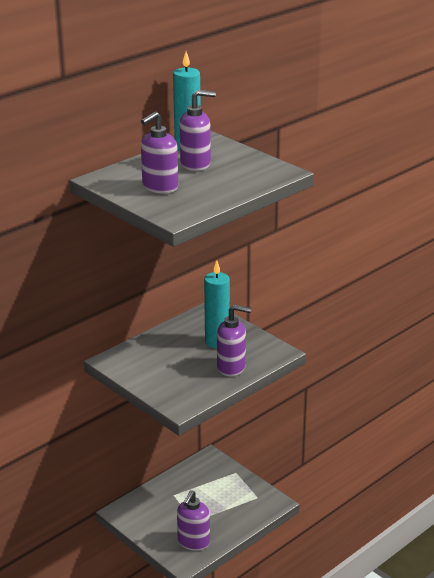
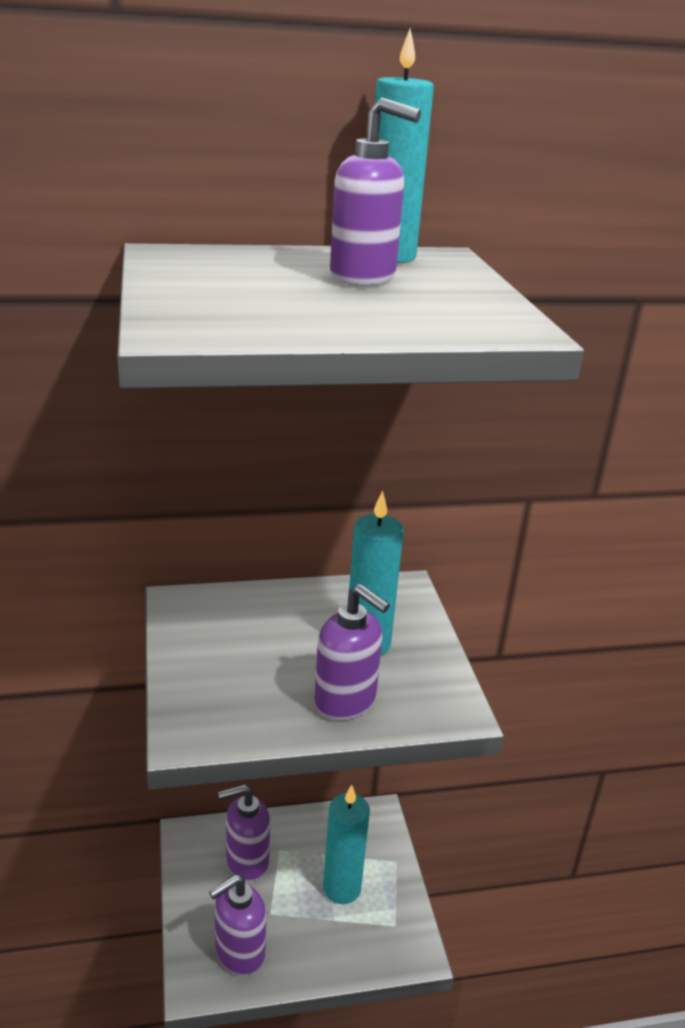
camera: 30 degrees right, 0 degrees up
(160, 187) = (238, 286): purple soap dispenser -> purple soap dispenser (246, 861)
(219, 495) = (342, 888): none -> turquoise candle

